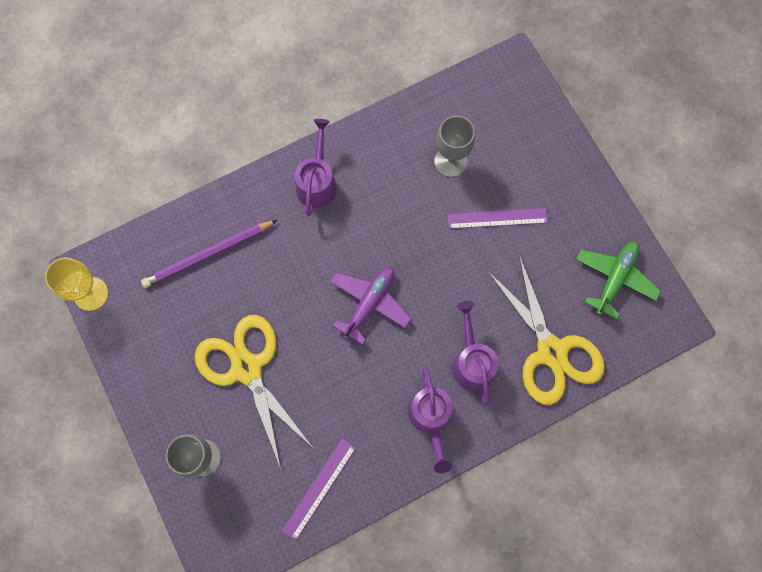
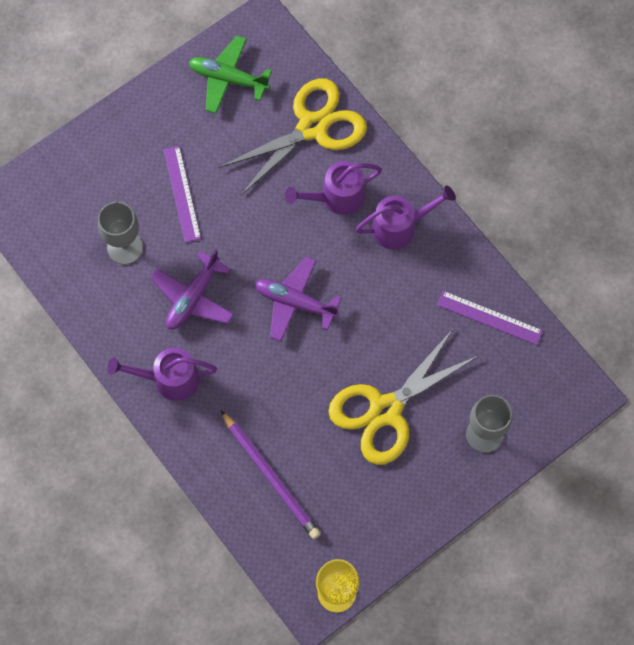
camera: 100 degrees left, 5 degrees down
(391, 213) = (193, 297): none -> purple plane

